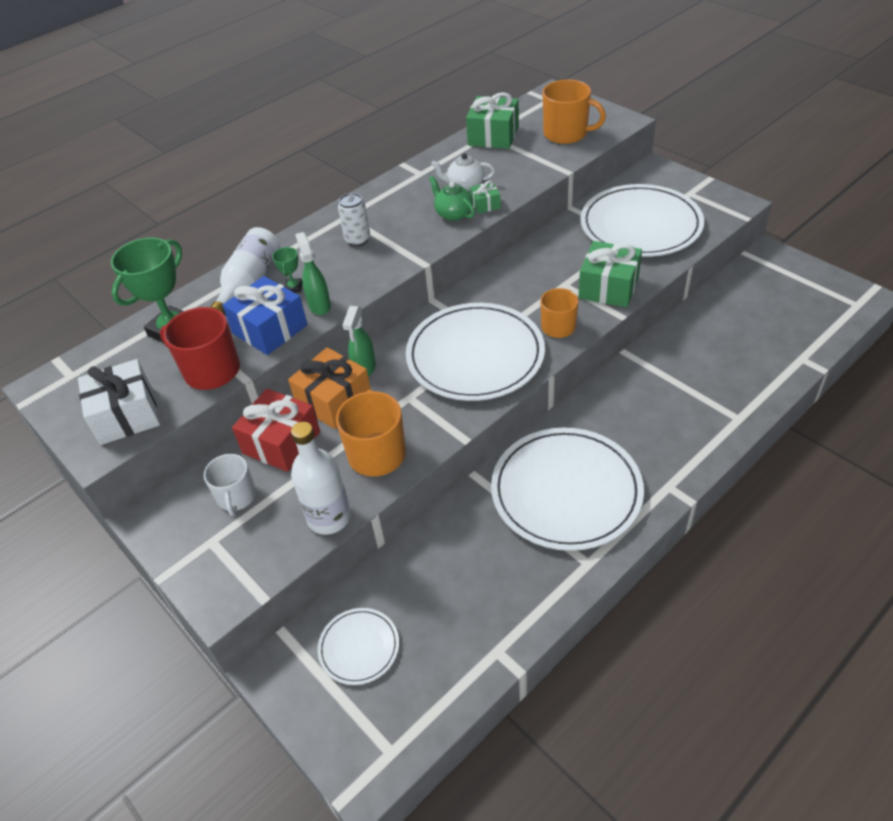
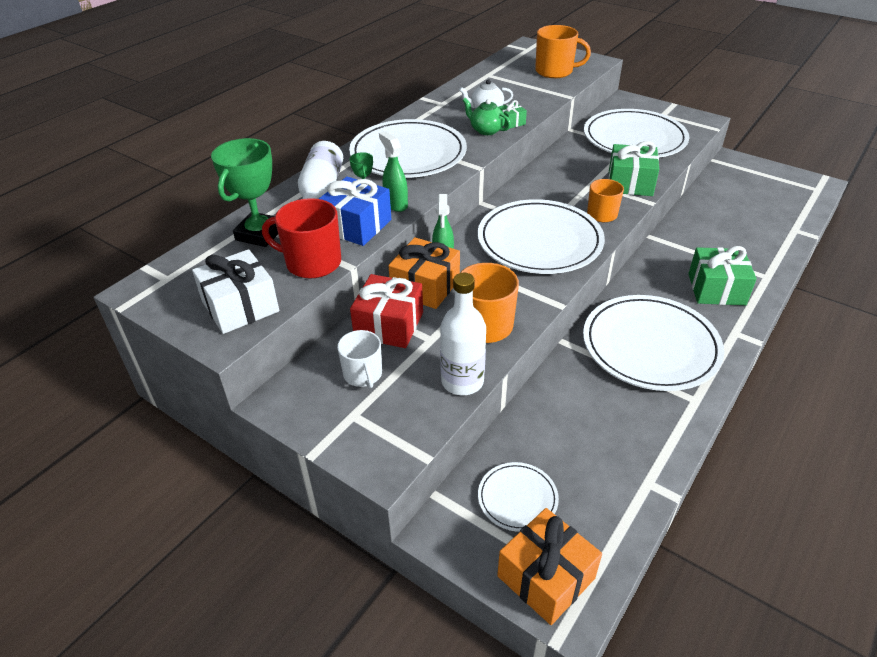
camera: 15 degrees left, 5 degrees down
(355, 735) = (546, 577): none -> orange gift
(357, 240) = (408, 153): white can -> white plate
(493, 136) = (493, 75): green gift -> green gift (716, 289)

